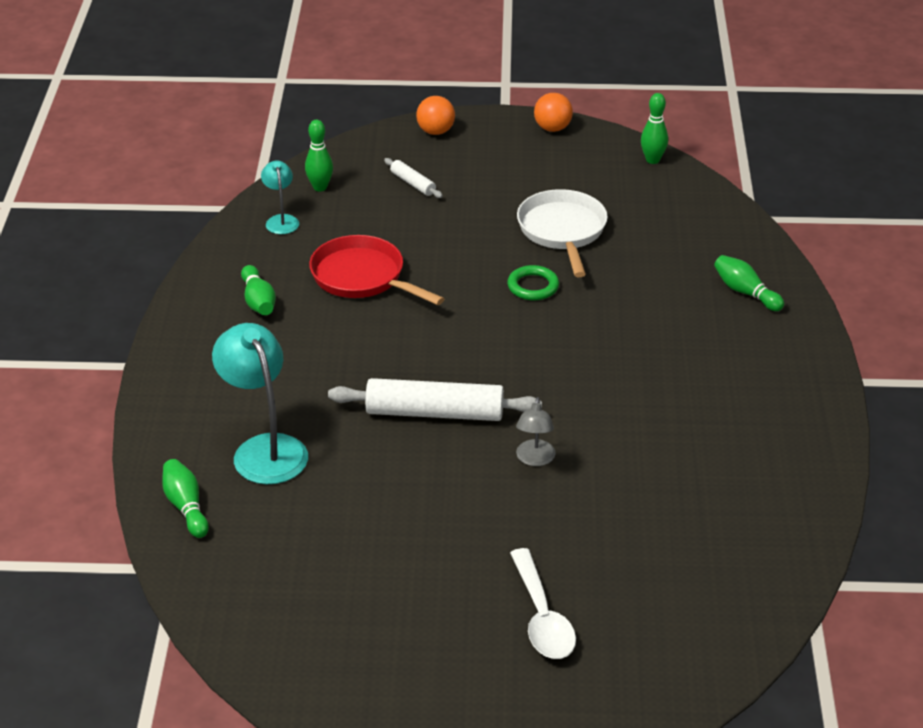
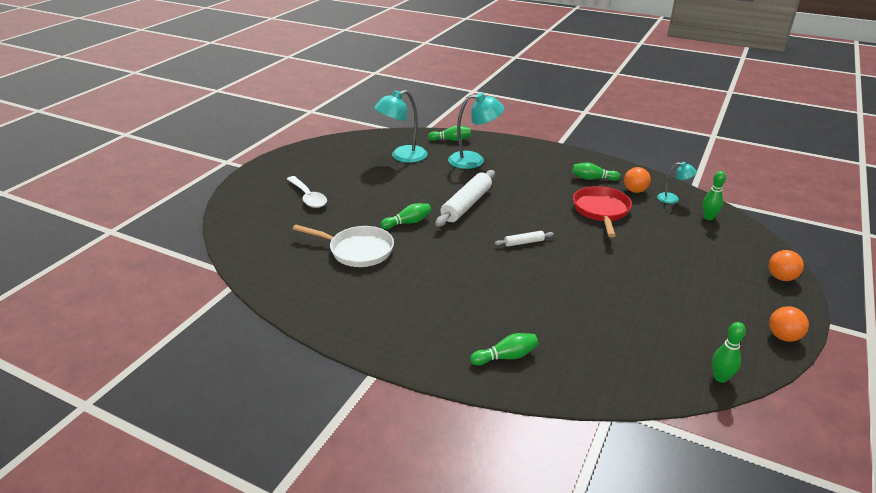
camera: 115 degrees right, 5 degrees down
(276, 256) = (635, 191): none -> orange ball
(301, 551) = (402, 156): none -> turquoise lamp
(362, 277) = (601, 211): red pan -> red pan turned 60 degrees counterclockwise
(413, 183) = (706, 251): white rolling pin -> white rolling pin (524, 242)
(533, 286) = (563, 265): green ring -> none
(534, 459) = (408, 223): grey lamp -> green bowling pin
(542, 617) = (308, 197): white spoon -> white spoon turned 135 degrees counterclockwise
(562, 231) = (623, 296): white pan -> white pan (357, 250)

